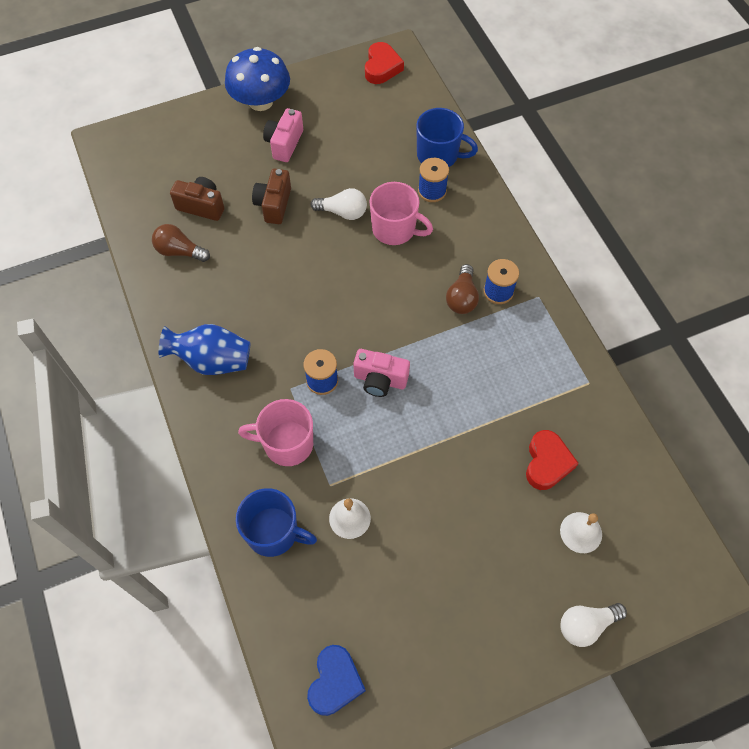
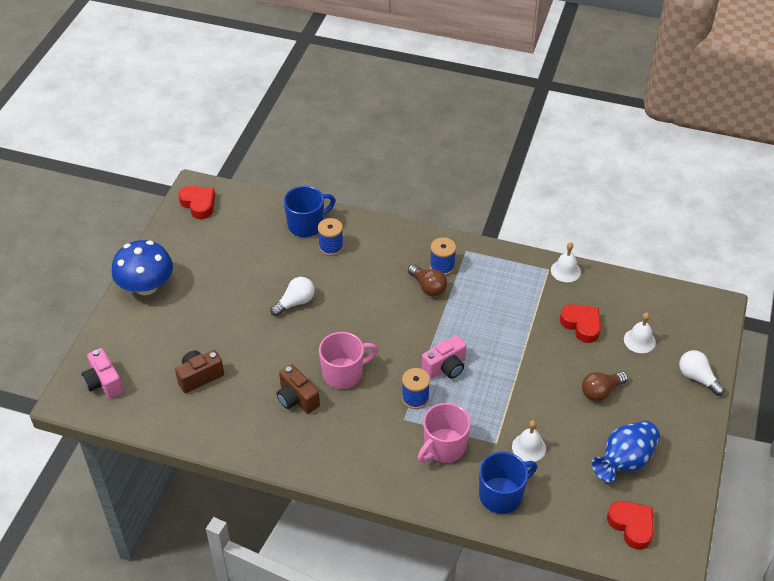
camera: 50 degrees left, 15 degrees down
(179, 251) = (224, 413): brown light bulb -> brown light bulb (601, 391)
(212, 360) = (337, 450): blue vase -> blue vase (624, 461)
(274, 205) = (246, 335): brown camera -> brown camera (297, 399)
(284, 144) = (200, 297): pink camera -> pink camera (104, 382)
(335, 682) = (631, 526): blue heart -> red heart
(395, 229) = (339, 285): pink mug -> pink mug (344, 373)
(586, 625) = (697, 378): white light bulb -> white light bulb turned 120 degrees clockwise
(603, 400) = (565, 271): none -> white bell

